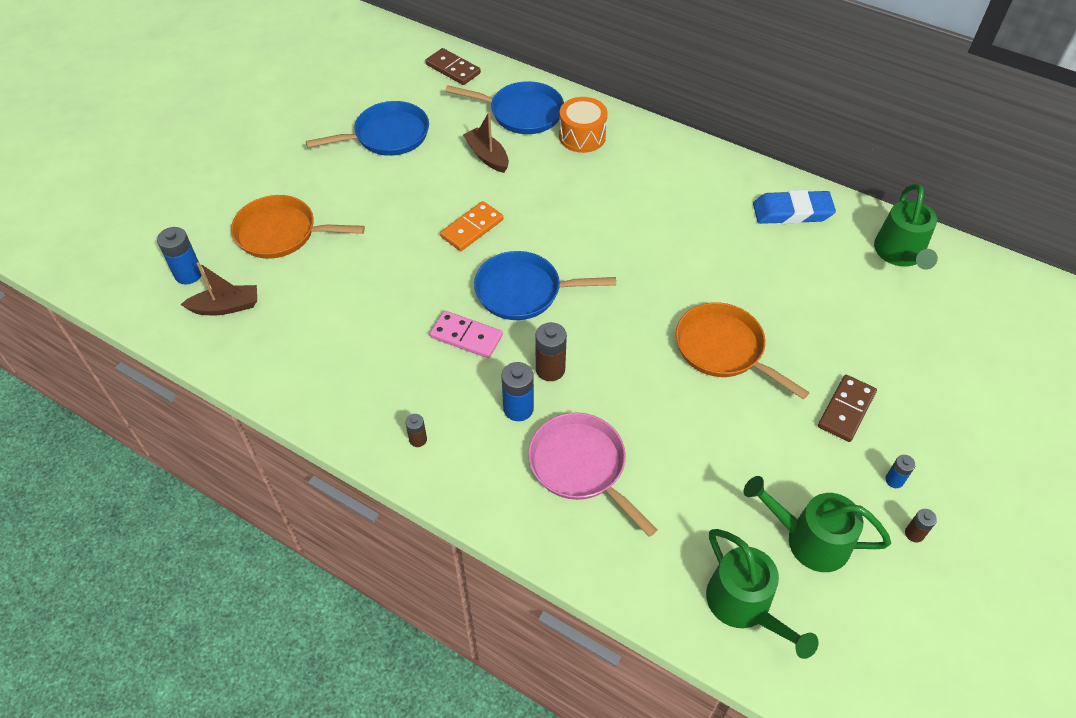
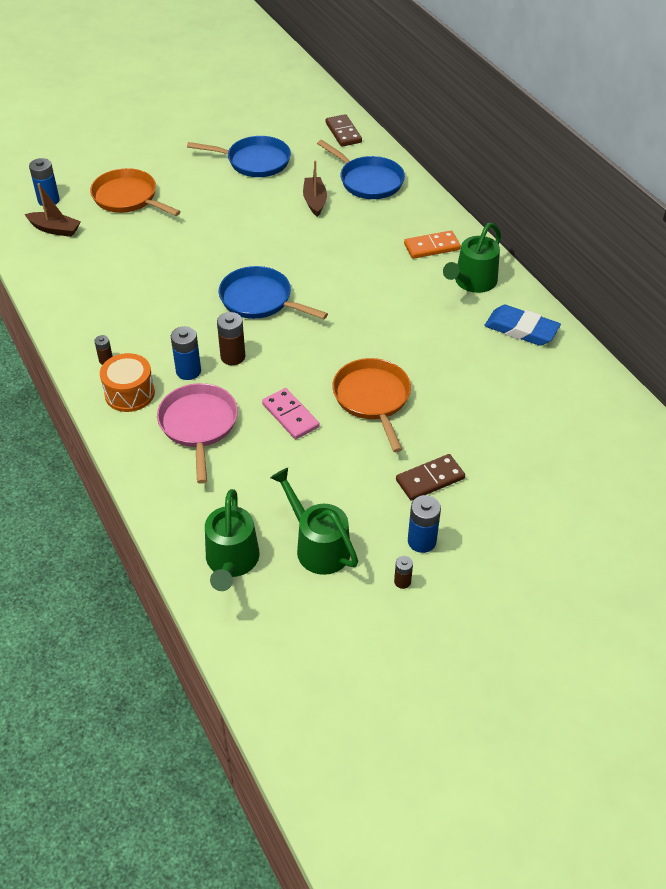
camera: 30 degrees right, 5 degrees down
(466, 336) = (194, 312): pink domino -> pink domino (290, 415)
(472, 228) = (260, 245): orange domino -> orange domino (432, 247)
(582, 136) = (400, 214): orange drum -> orange drum (129, 393)
(894, 480) = (421, 541): blue battery -> blue battery, size x1.75
(900, 254) = (585, 395): green watering can -> green watering can (472, 282)

